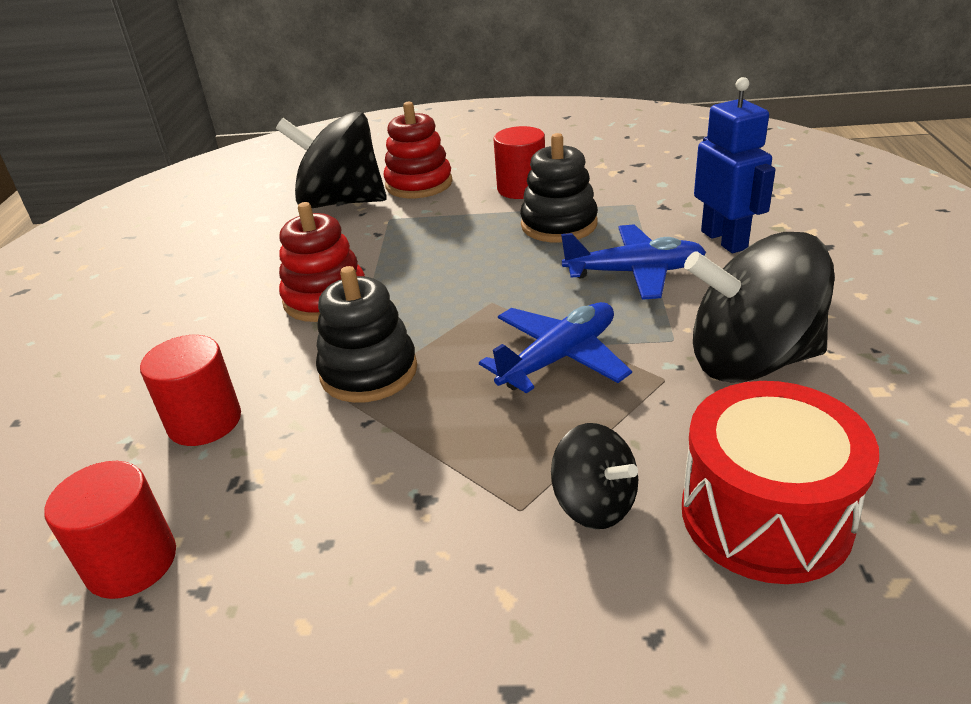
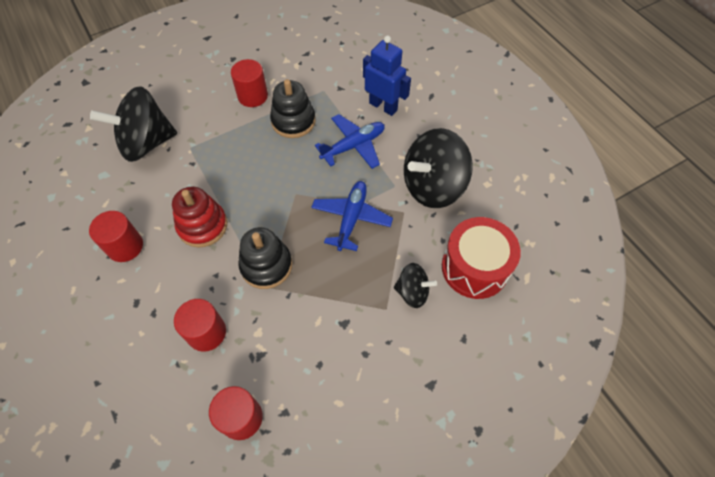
camera: 35 degrees left, 25 degrees up
(211, 290) = (125, 246): none -> red cylinder
(419, 184) = (185, 110): red stacking toy -> none

